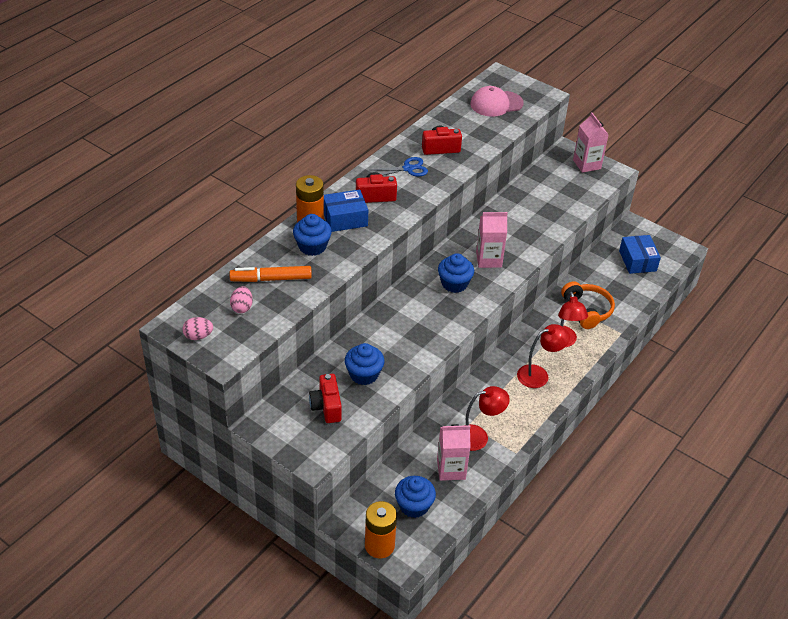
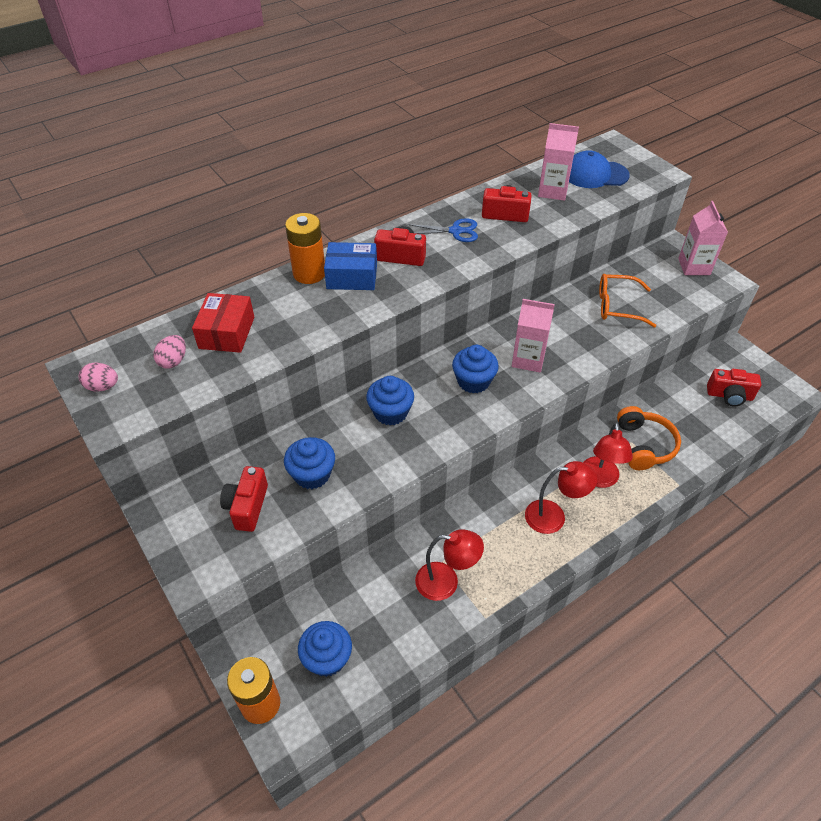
camera: 20 degrees right, 5 degrees up
(271, 279) = (227, 333): orange marker -> red box
(312, 246) = (296, 302): blue cupcake -> blue cupcake (390, 412)
(451, 469) = (394, 619): pink carton -> pink carton (553, 191)
(496, 104) = (595, 174): pink cap -> blue cap
(540, 206) = (617, 306): none -> orange glasses
(637, 261) = (729, 396): blue box -> red camera

